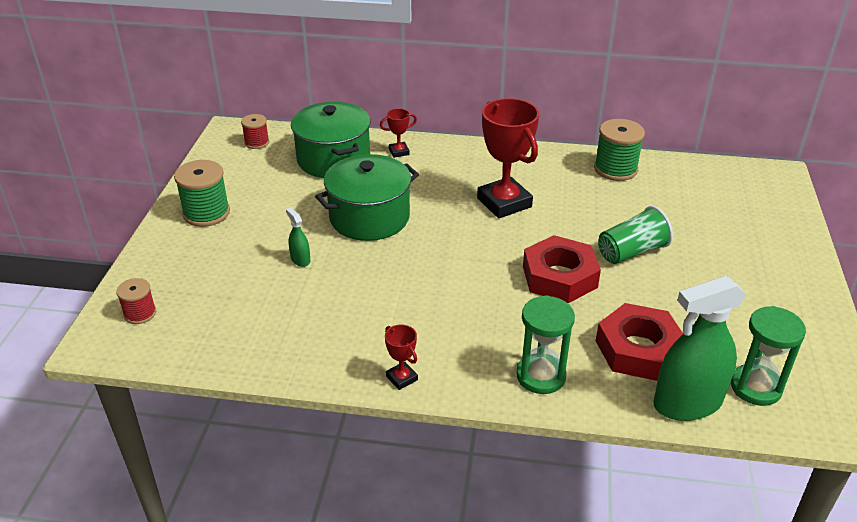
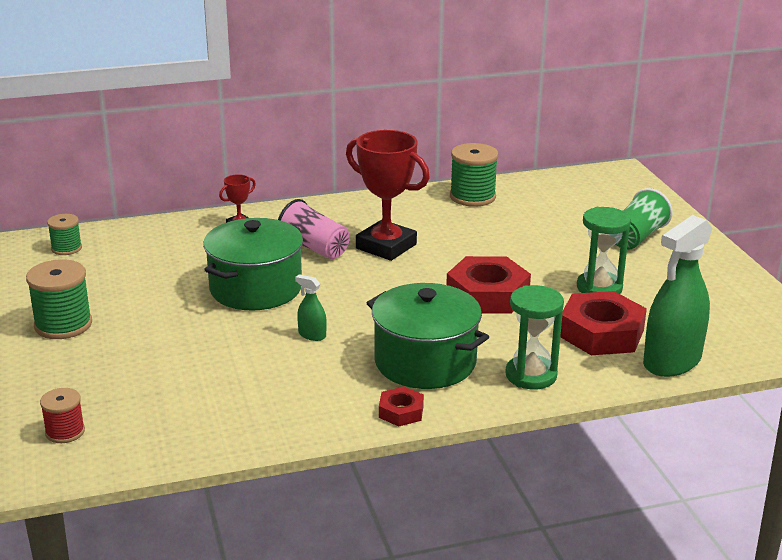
camera: 25 degrees left, 10 degrees down
(257, 142) = (66, 248): red spool -> green spool
(300, 259) = (210, 341): green spray bottle -> green spray bottle (312, 335)
(333, 159) = (171, 246): green pot -> green pot (425, 362)
(401, 378) = (401, 412): red trophy -> red nut
(443, 189) = (314, 248): none -> pink cup
(631, 252) = (538, 260): green cup -> green cup (636, 237)
(755, 387) = (718, 335): green hourglass -> green hourglass (599, 288)

